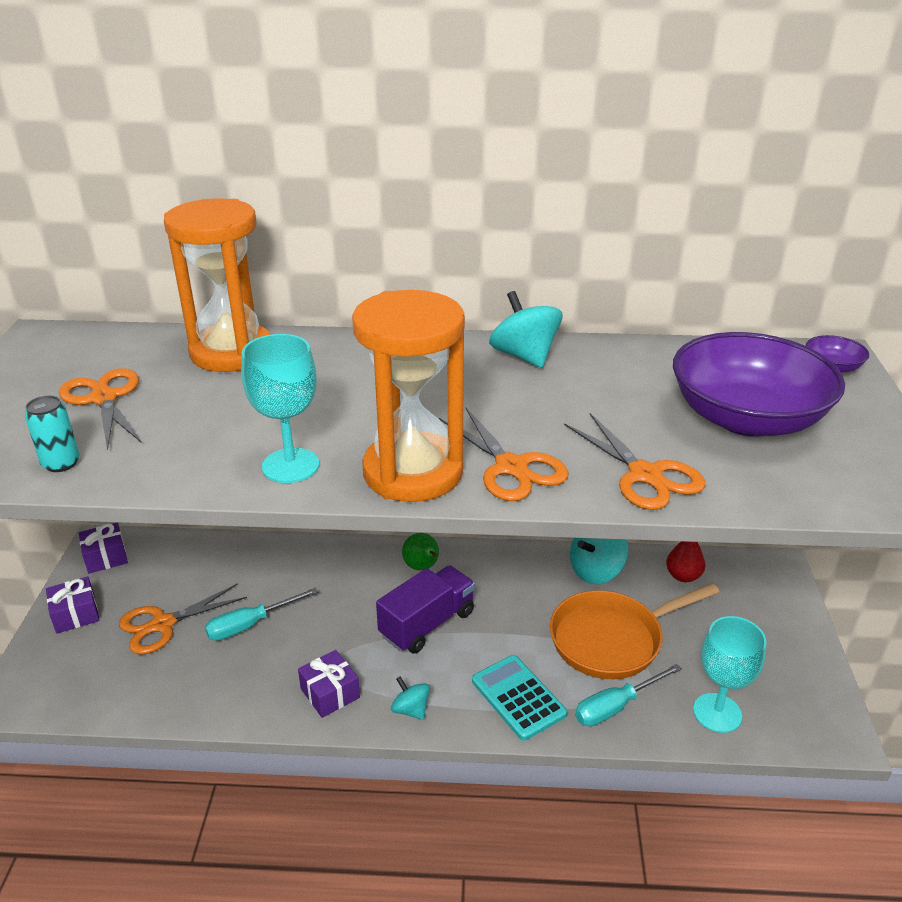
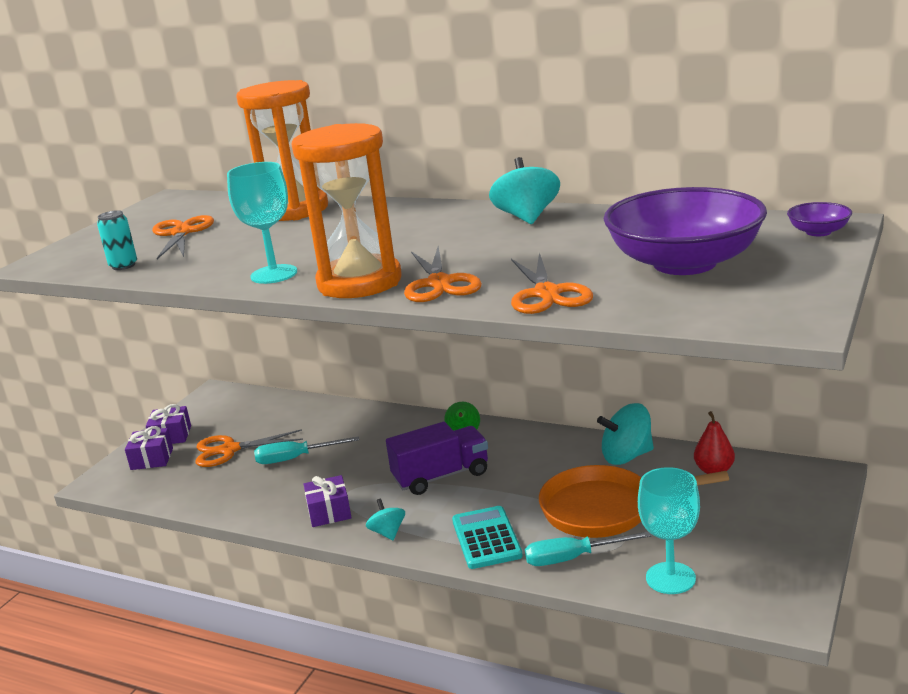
camera: 25 degrees right, 10 degrees down
(106, 557) = (214, 402): purple gift -> purple gift (152, 459)

